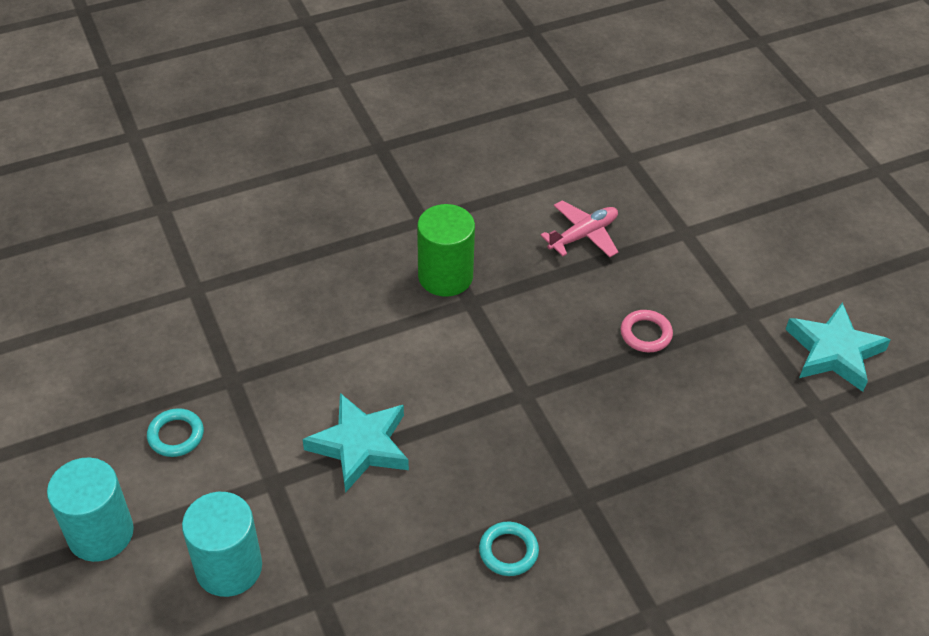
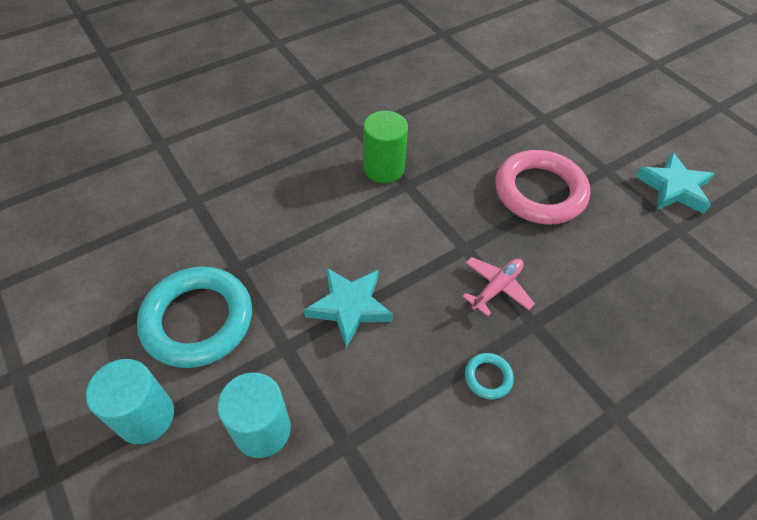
camera: 10 degrees left, 5 degrees up
(176, 435) = (198, 320): turquoise ring -> turquoise ring, size x2.39
(583, 235) = (474, 128): pink plane -> pink plane (496, 288)
(646, 334) = (539, 192): pink ring -> pink ring, size x2.39

